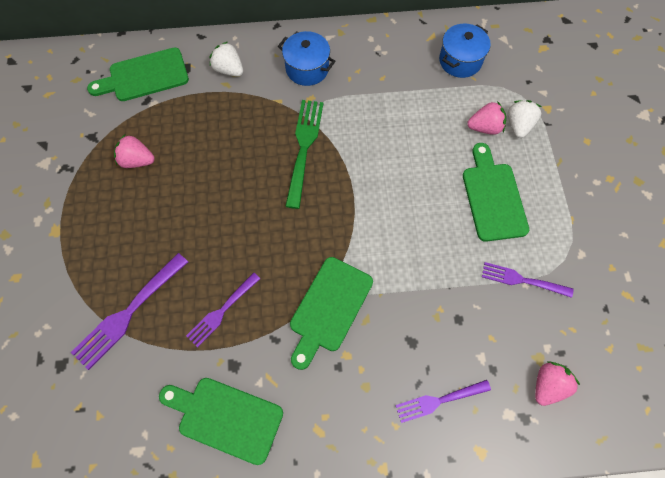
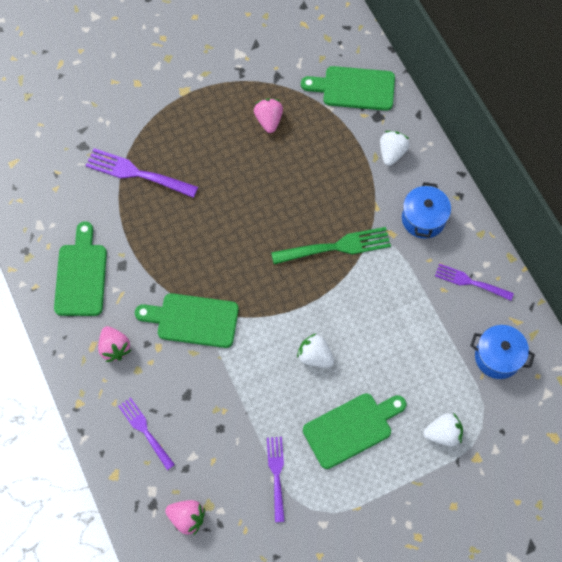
camera: 70 degrees right, 0 degrees up
(145, 76) = (354, 88): green cutting board -> green cutting board turned 45 degrees counterclockwise
(221, 311) = (162, 239): purple fork -> purple fork (470, 282)
(410, 204) = (315, 356): none -> white strawberry
(485, 127) = (426, 401): pink strawberry -> pink strawberry (114, 348)

